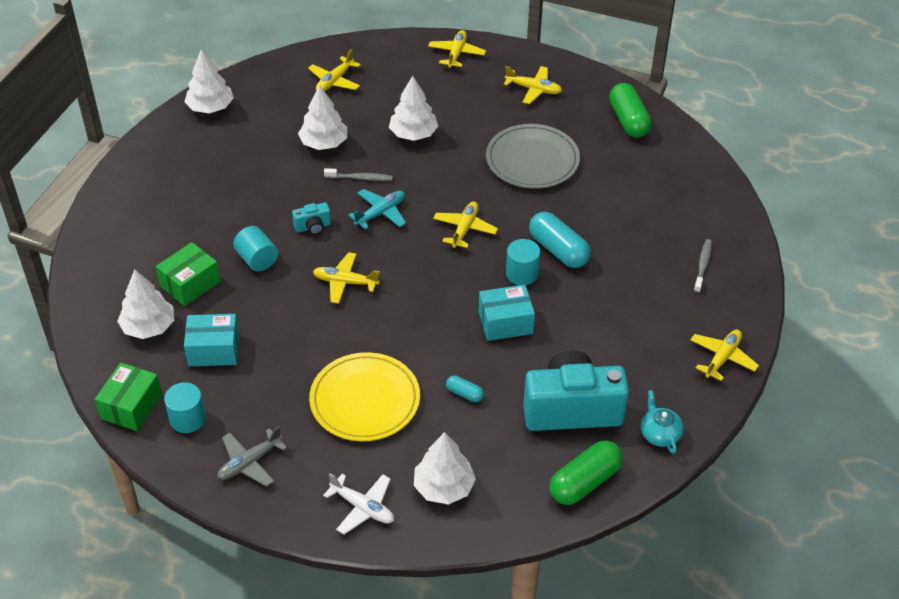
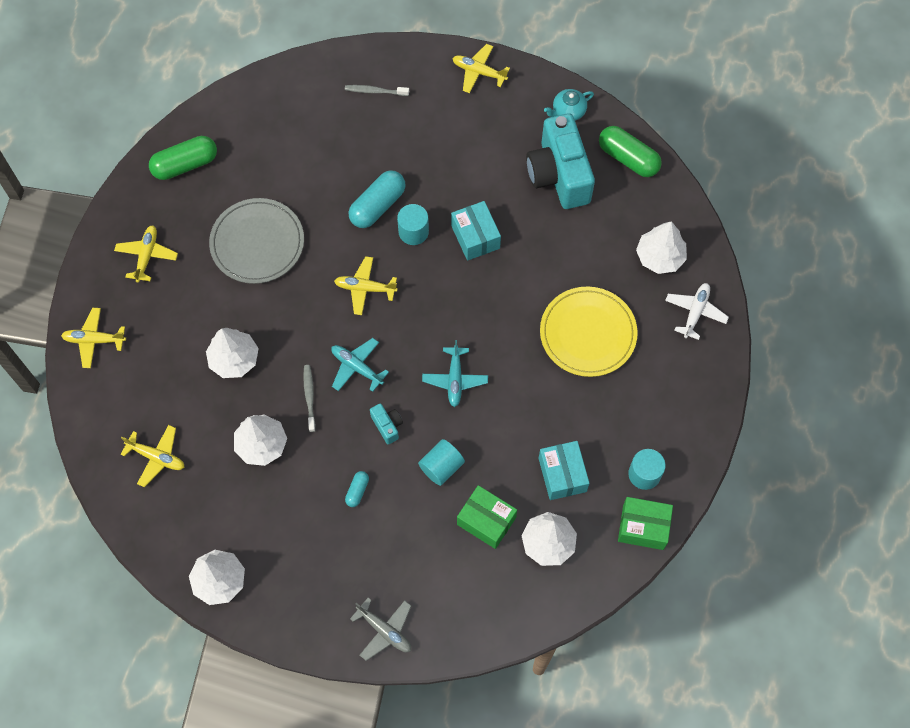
camera: 100 degrees left, 20 degrees up
(249, 462) = (676, 409): grey plane -> grey plane (384, 630)
(345, 282) = (455, 379): yellow plane -> turquoise plane
(464, 393) = (562, 257): turquoise capsule -> turquoise capsule (357, 491)

